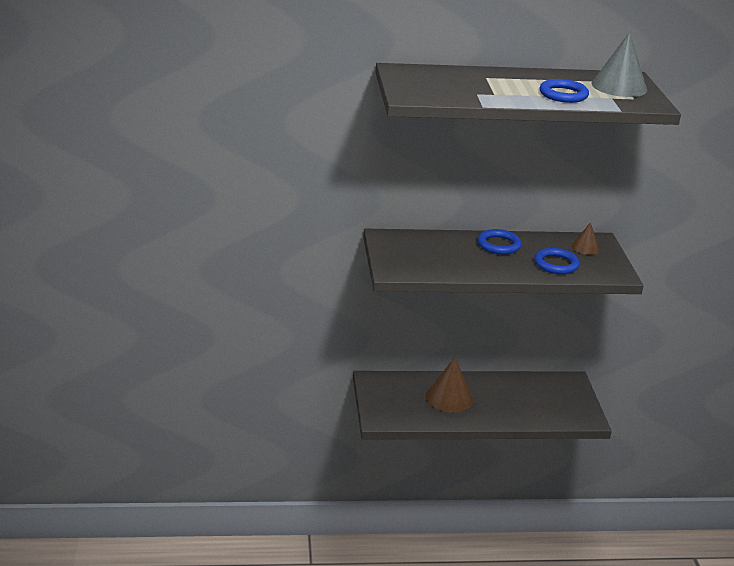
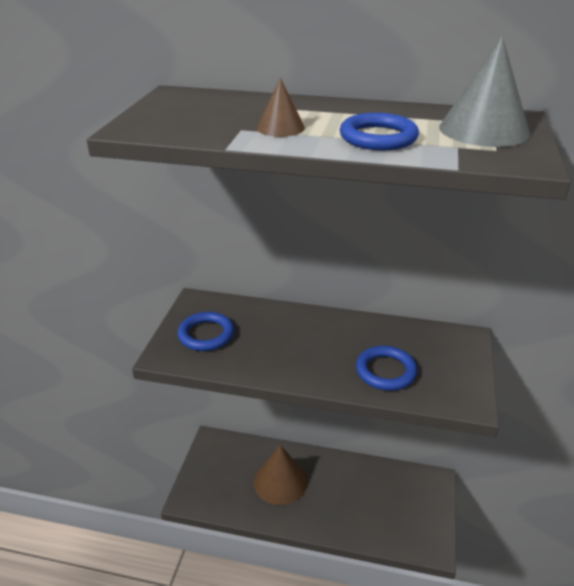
camera: 20 degrees right, 5 degrees up
(499, 245) = (326, 330): blue ring -> blue ring (206, 334)
(585, 247) = (440, 348): brown cone -> brown cone (280, 127)

